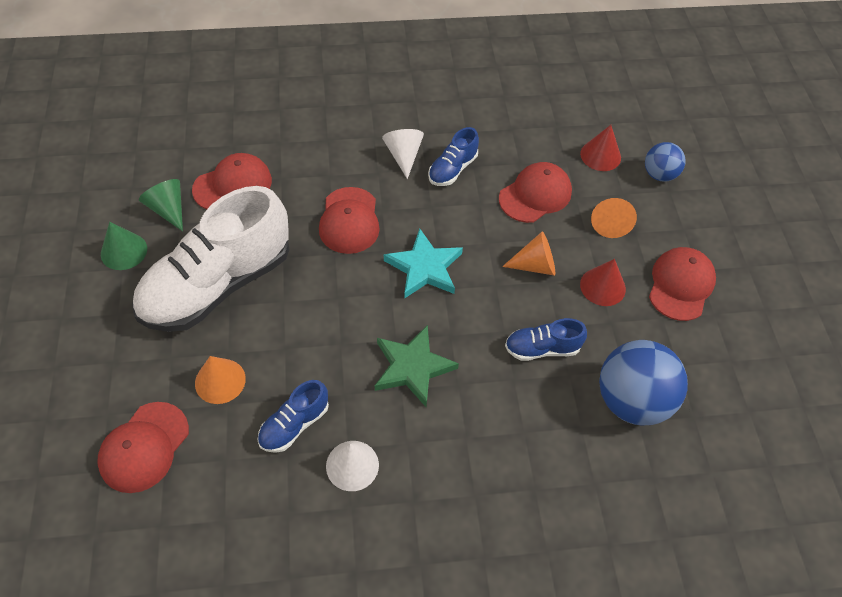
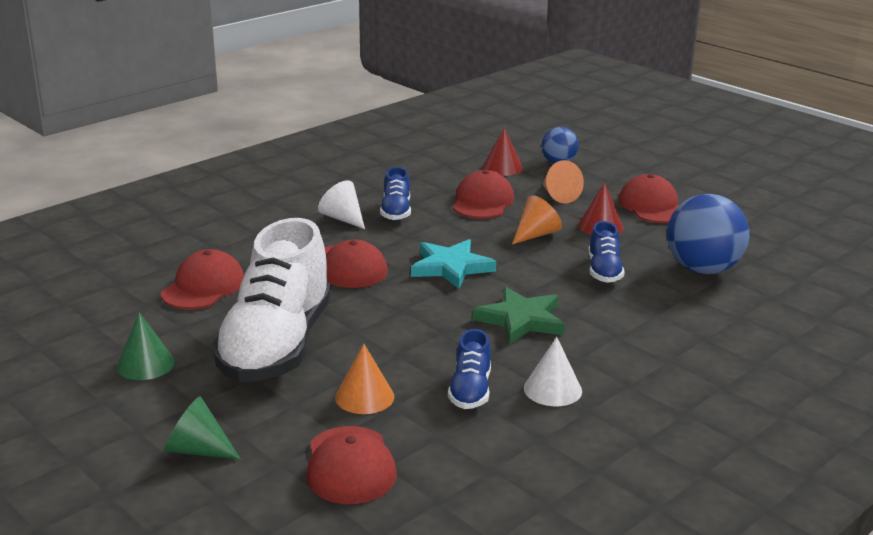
camera: 35 degrees left, 30 degrees down
(168, 209) = (156, 323): green cone -> green cone (198, 450)
(542, 348) = (604, 271): blue shoe -> blue shoe turned 45 degrees counterclockwise

